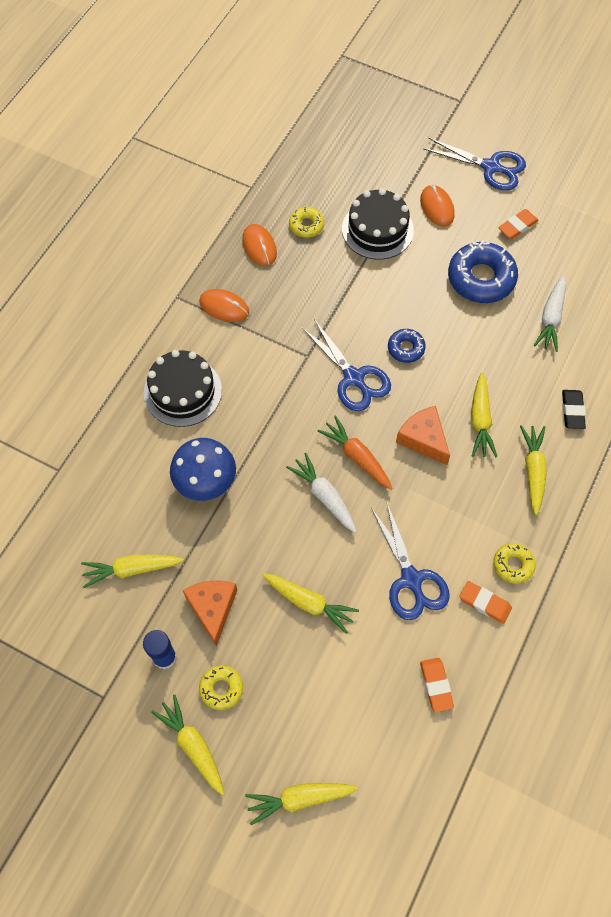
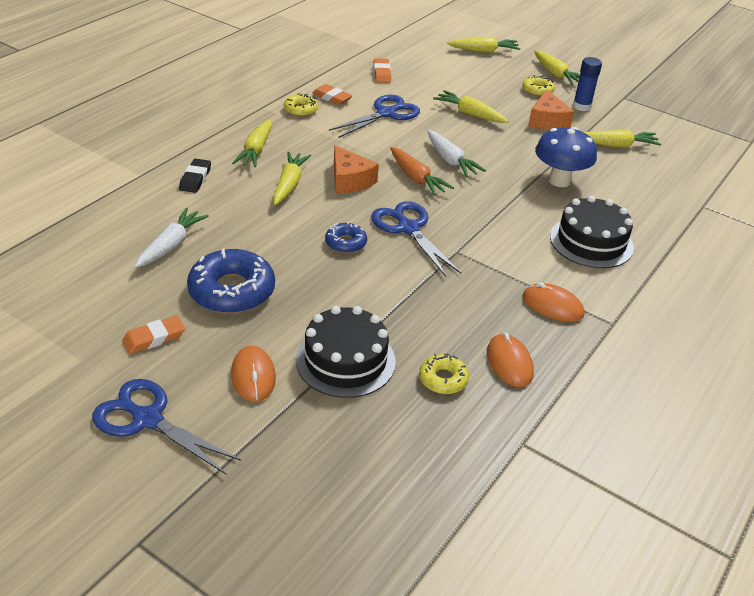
camera: 175 degrees left, 25 degrees down
(411, 579) = (386, 114): blue scissors -> blue scissors turned 60 degrees clockwise

